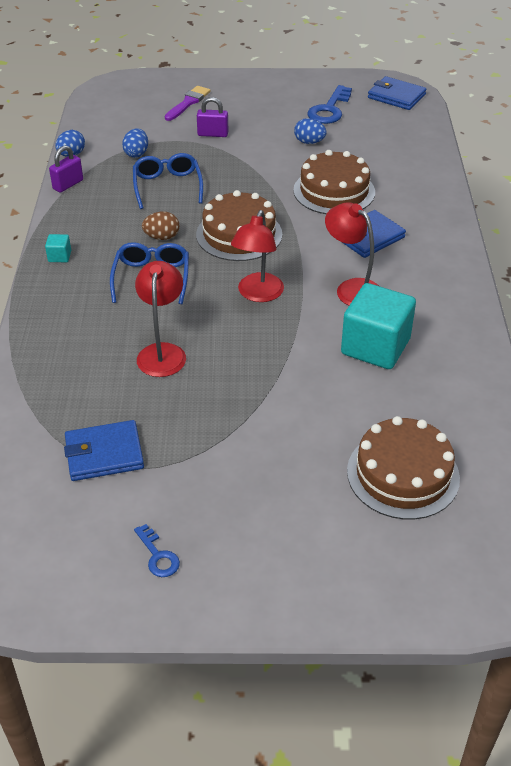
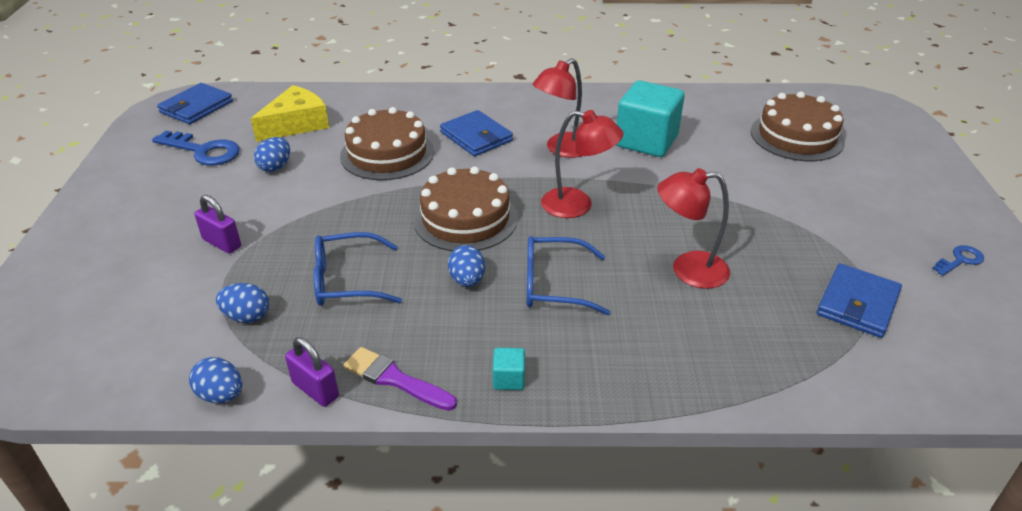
camera: 90 degrees left, 5 degrees down
(104, 454) = (857, 304): blue wallet -> blue wallet turned 45 degrees clockwise
(162, 237) = (467, 280): brown egg -> blue egg
(188, 103) = (116, 269): purple brush -> purple brush (395, 379)
(213, 134) = (222, 243): purple padlock -> purple padlock turned 60 degrees counterclockwise
(376, 143) = (296, 124): none -> yellow cheese

